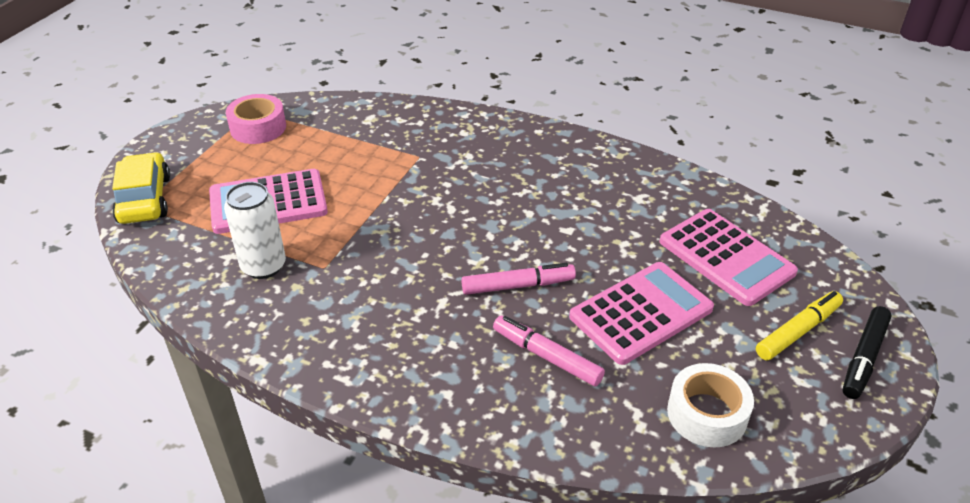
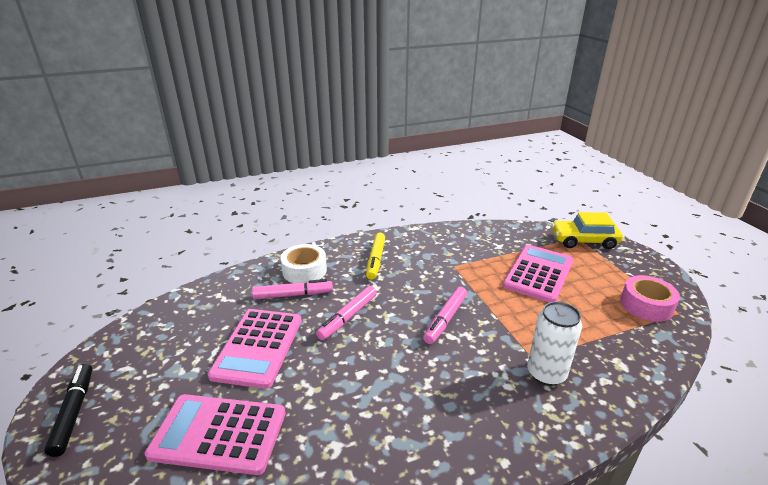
camera: 135 degrees right, 10 degrees down
(144, 199) = (584, 241): yellow car -> yellow car turned 150 degrees clockwise
(263, 266) = (478, 251): white can -> white can (546, 373)
(431, 223) = (445, 319): none -> pink marker
(707, 414) = (183, 318): white tape -> white tape (304, 270)
(798, 331) = (134, 402): yellow marker -> yellow marker (376, 260)

